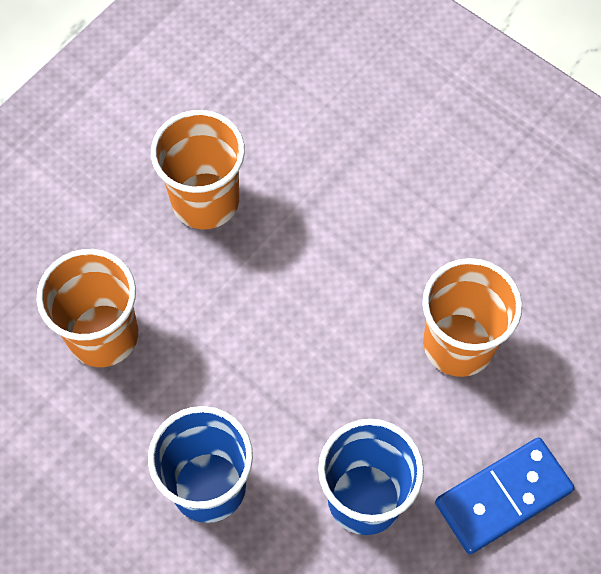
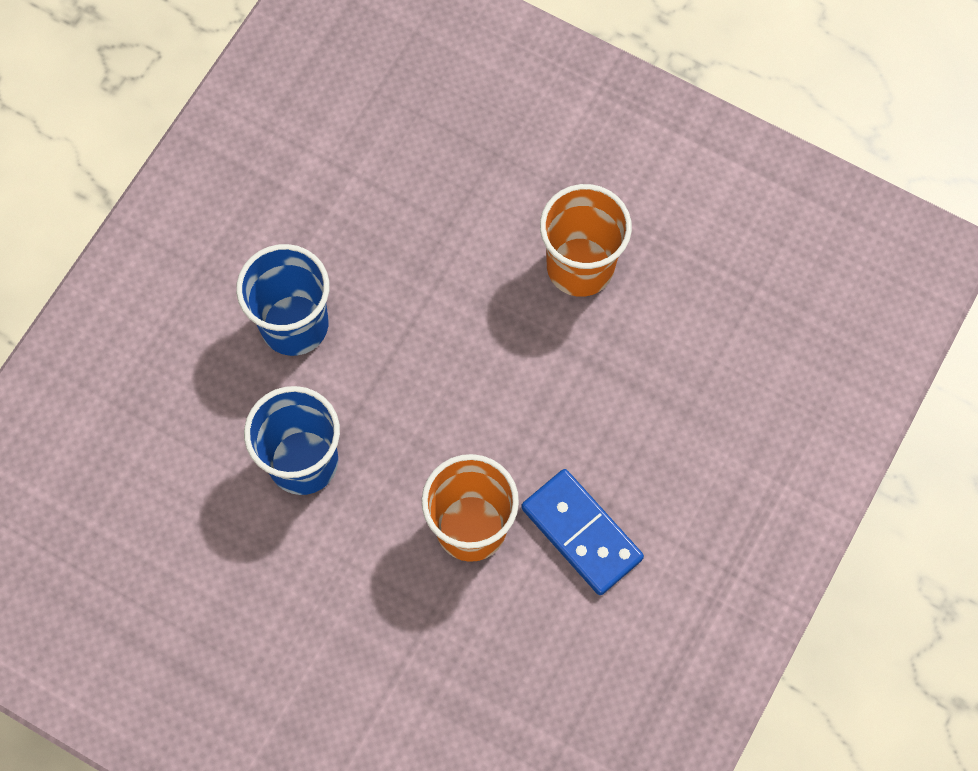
camera: 80 degrees right, 5 degrees up
(103, 335) = (423, 206): orange cup -> none
(503, 496) = (323, 587): blue domino -> blue domino (582, 533)

